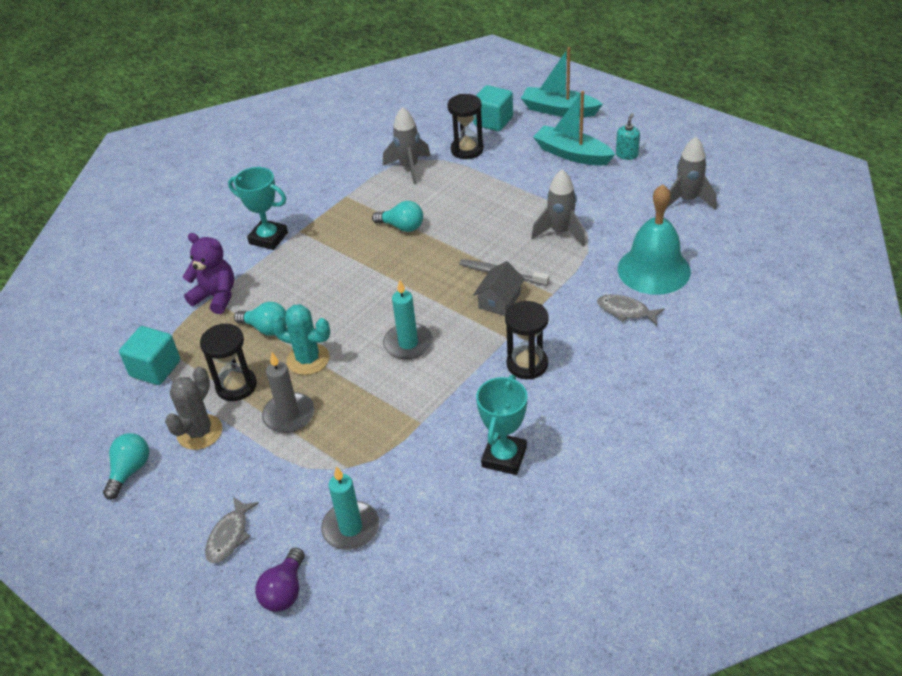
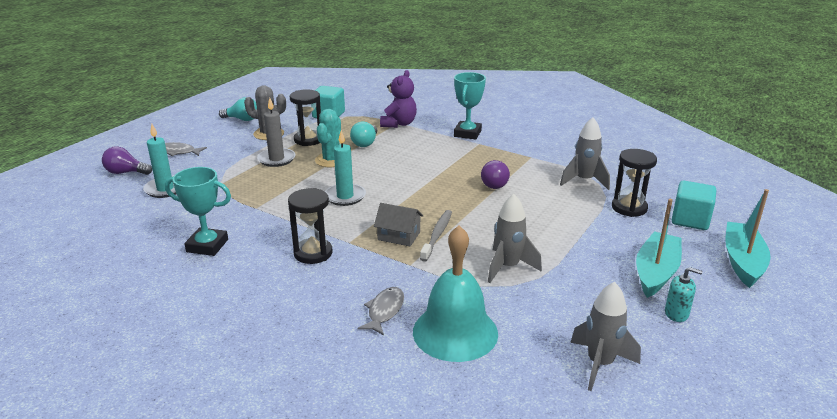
camera: 80 degrees right, 15 degrees down
(402, 227) = (495, 183): turquoise light bulb -> purple light bulb

